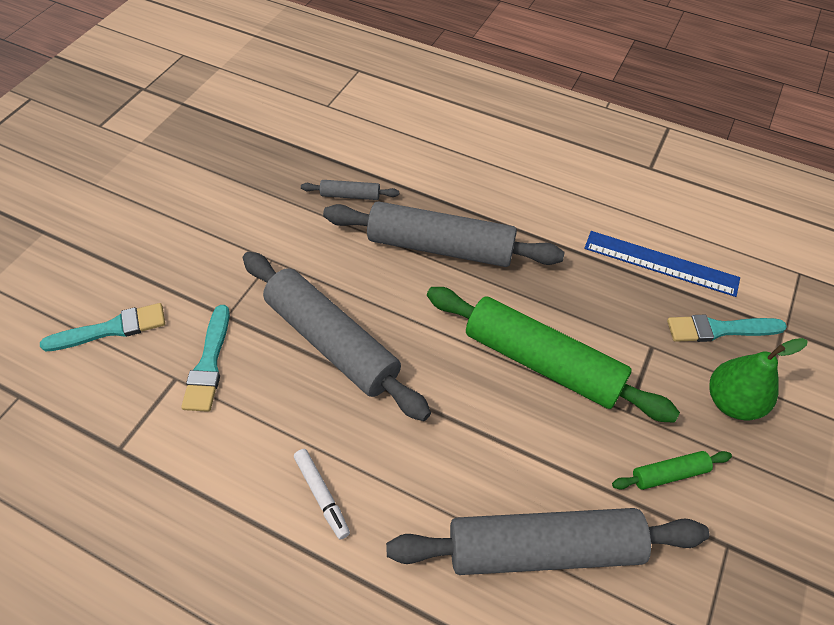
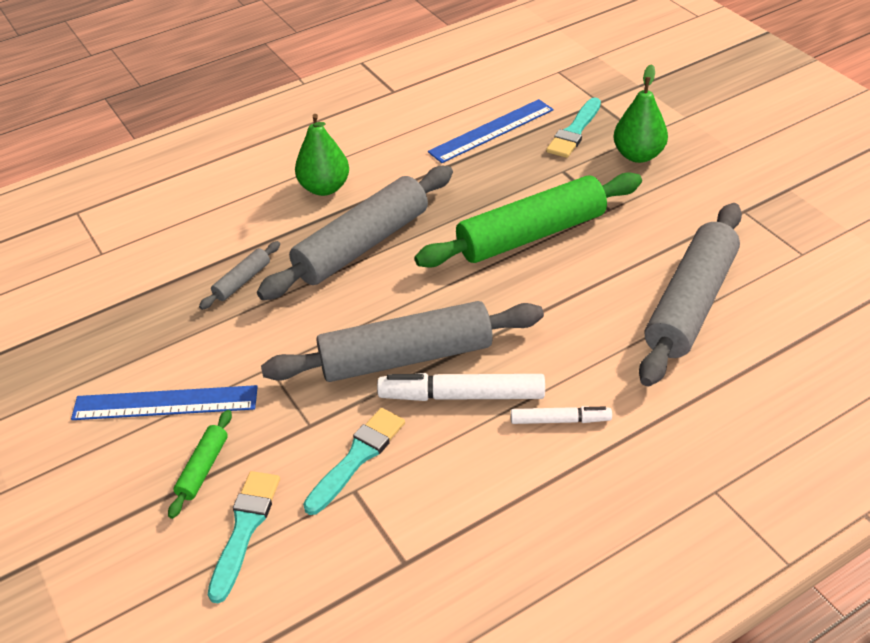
camera: 55 degrees left, 10 degrees down
(205, 220) = (165, 403): none -> blue ruler
(209, 363) = (357, 457): turquoise brush -> turquoise brush turned 90 degrees counterclockwise
(310, 403) = (461, 395): none -> white marker
(489, 188) = (324, 188): none -> green pear
(669, 474) = (673, 213): green rolling pin -> green rolling pin (203, 468)

